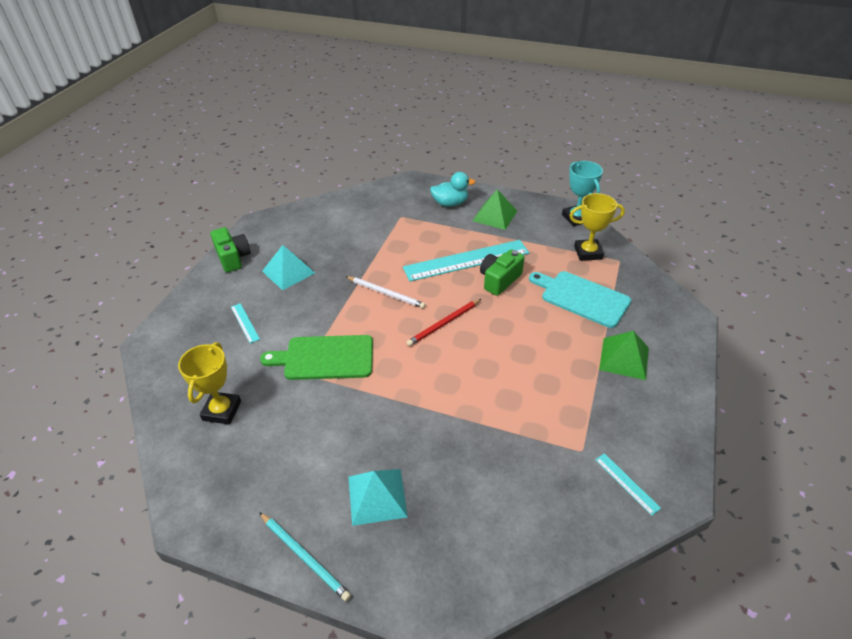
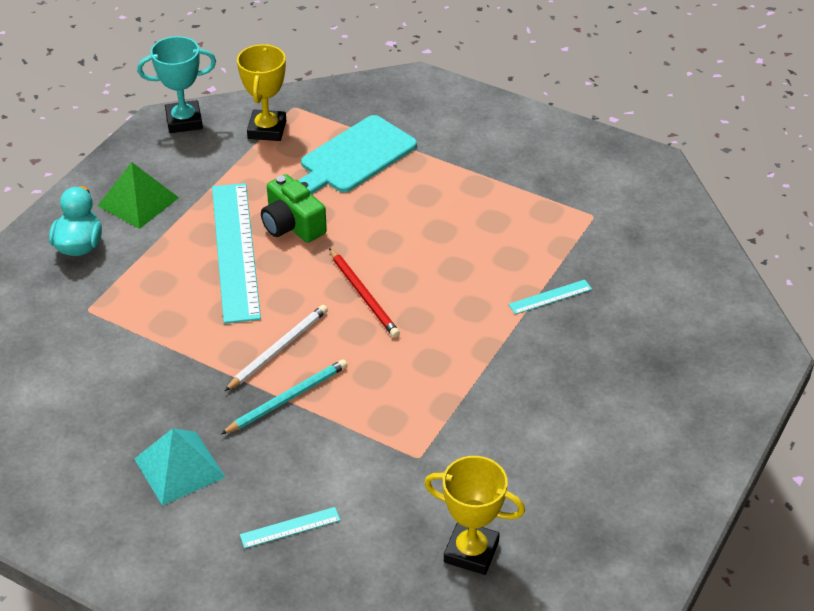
camera: 80 degrees left, 0 degrees up
(233, 258) = (106, 549): green camera -> none
(304, 557) = (703, 464): turquoise pencil -> turquoise pencil (287, 399)
(325, 358) = (396, 429): green cutting board -> none
(377, 496) = (631, 393): turquoise pyramid -> none
(624, 358) = (469, 149): green pyramid -> none
(627, 483) = (638, 194): turquoise ruler -> turquoise ruler (550, 297)

